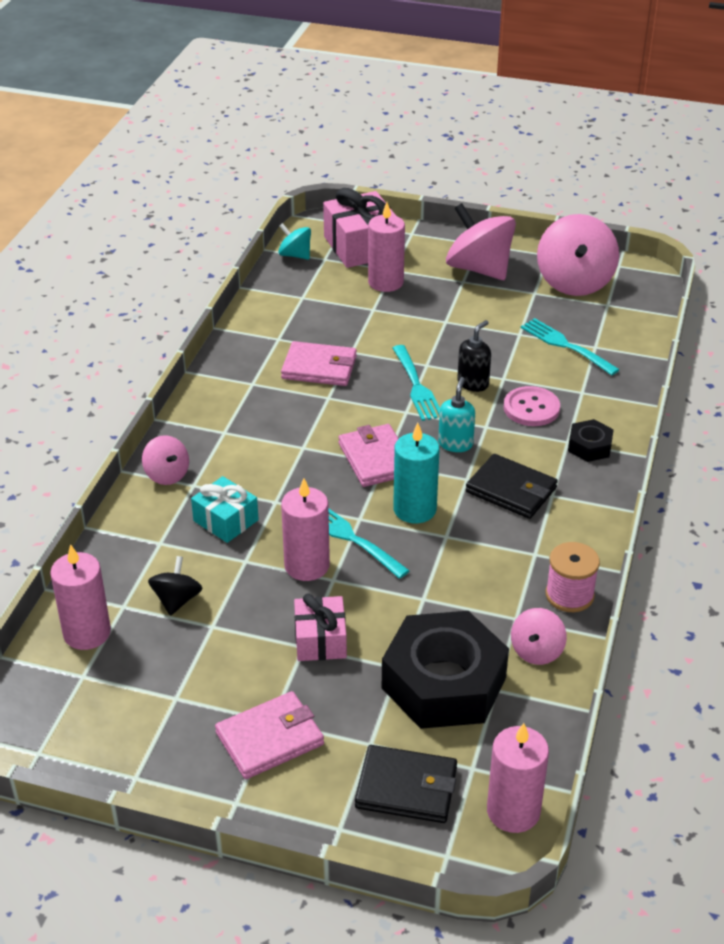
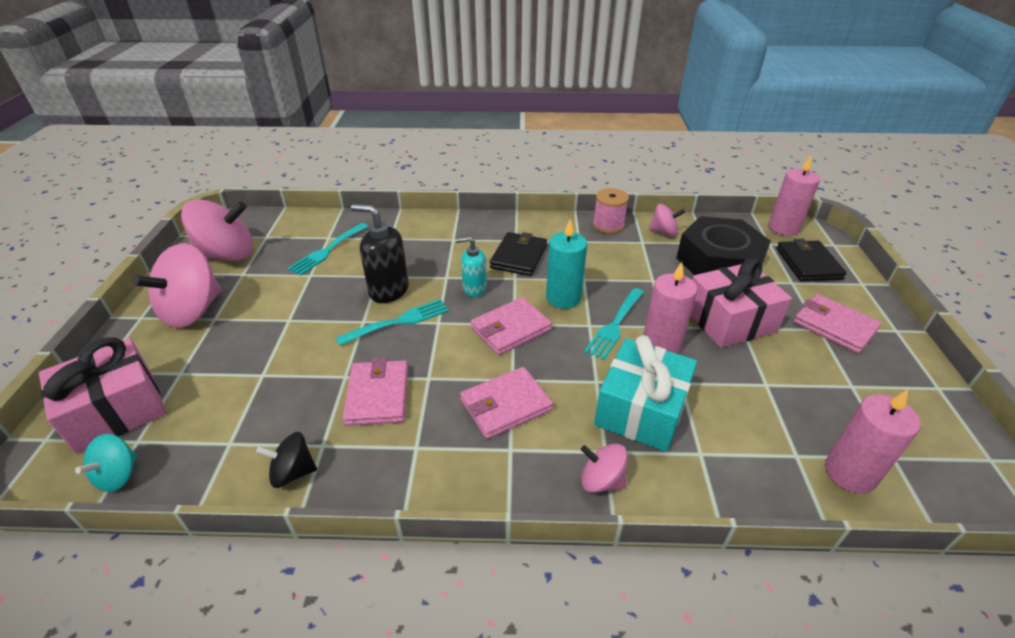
camera: 105 degrees left, 0 degrees up
(167, 475) = (601, 480): pink spinning top -> pink spinning top turned 105 degrees counterclockwise
(177, 600) = (759, 416): black spinning top -> black spinning top (293, 472)
(226, 520) = (641, 410): turquoise gift -> turquoise gift, size x1.64
(272, 437) = (506, 405): none -> pink wallet
(320, 640) = (729, 320): pink gift -> pink gift, size x1.64
(385, 282) = (207, 374): pink candle -> none
(473, 383) = (388, 290): black soap dispenser -> black soap dispenser, size x1.55
(531, 408) = (417, 258): pink button -> none
(589, 446) = (456, 230): black nut -> none

